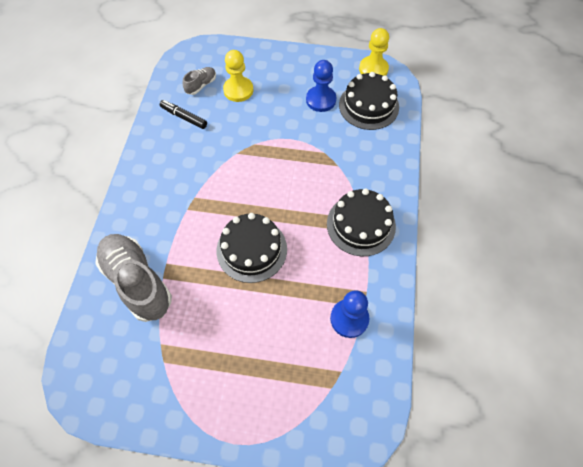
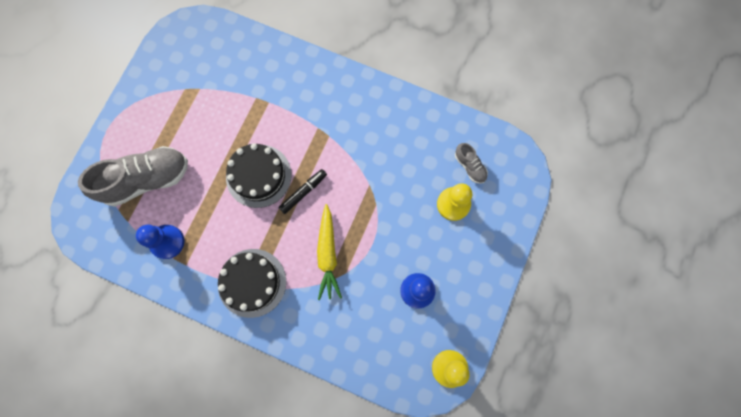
camera: 105 degrees right, 15 degrees up
(137, 282) = (259, 77): grey shoe -> grey shoe (147, 179)
(184, 117) = (429, 142): black marker -> black marker (303, 192)
(312, 170) = (328, 254): none -> yellow carrot
(368, 106) = (395, 342): black cake -> none

